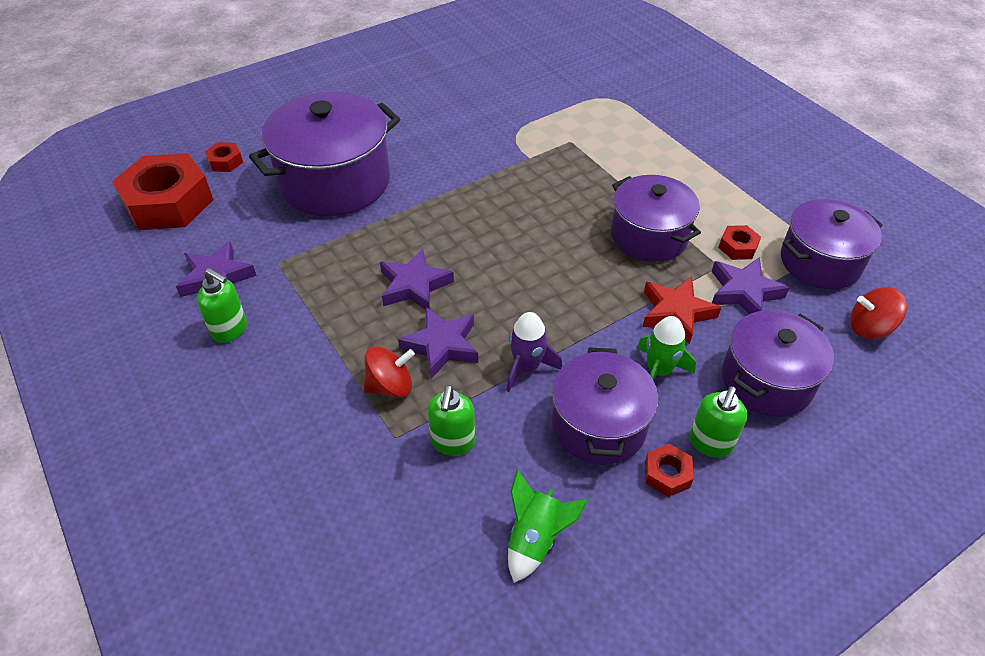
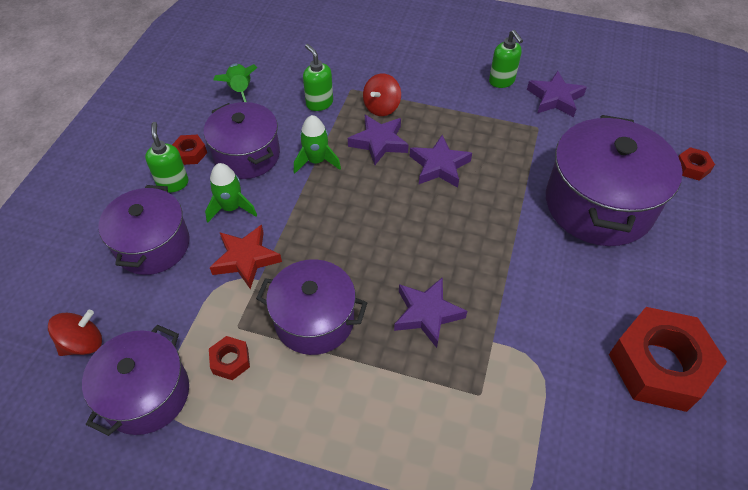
camera: 140 degrees right, 5 degrees up
(168, 202) = (664, 118): red nut -> red nut (659, 365)
(230, 330) = (502, 81): green soap dispenser -> green soap dispenser turned 105 degrees counterclockwise
(527, 367) = (316, 161): purple rocket -> green rocket
(744, 292) = (202, 313): purple star -> purple star (427, 314)

